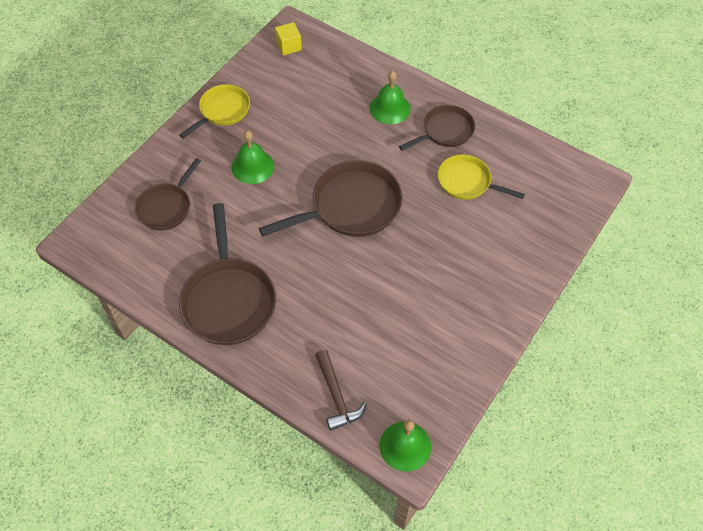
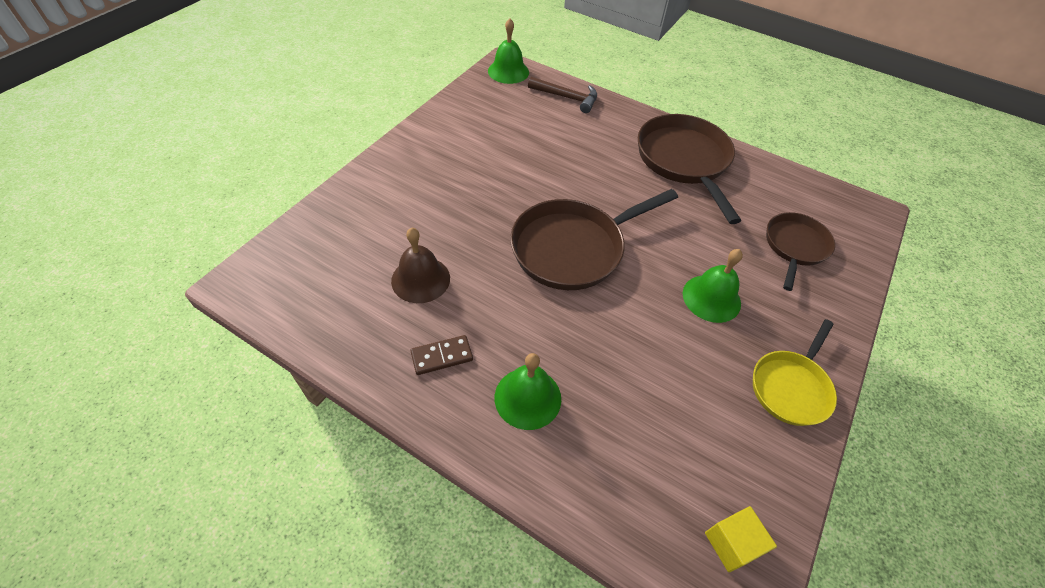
camera: 175 degrees right, 5 degrees down
(336, 396) = (567, 98): brown hammer -> brown hammer turned 135 degrees clockwise
(445, 131) = (442, 356): brown pan -> brown domino
(467, 182) = (420, 279): yellow pan -> brown bell

